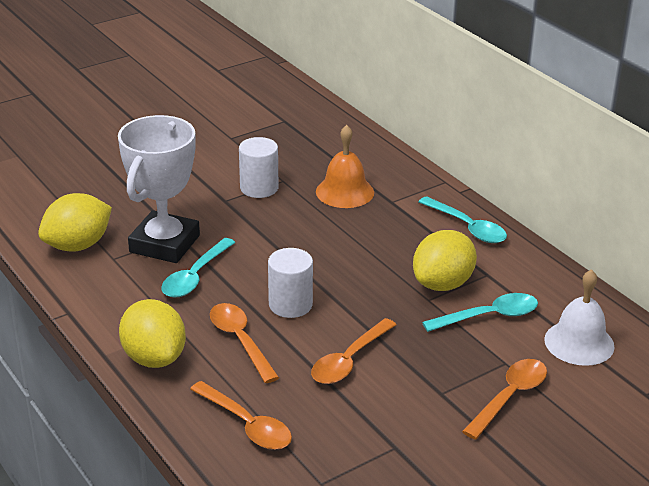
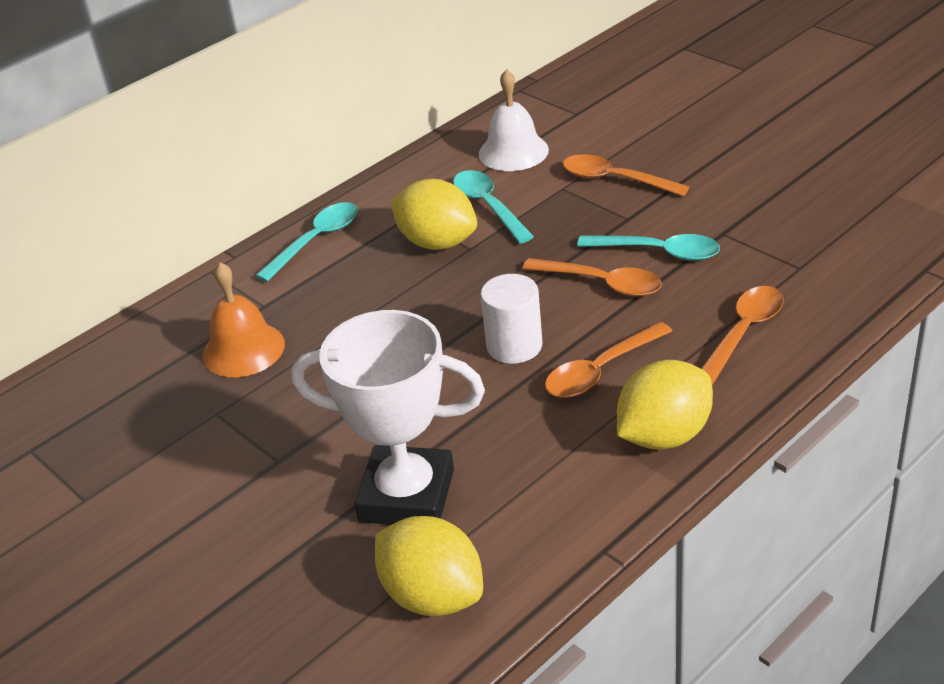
camera: 95 degrees left, 5 degrees up
(195, 276) = (478, 443): turquoise spoon -> turquoise spoon (658, 252)
(259, 188) = (240, 433): white cylinder -> none

